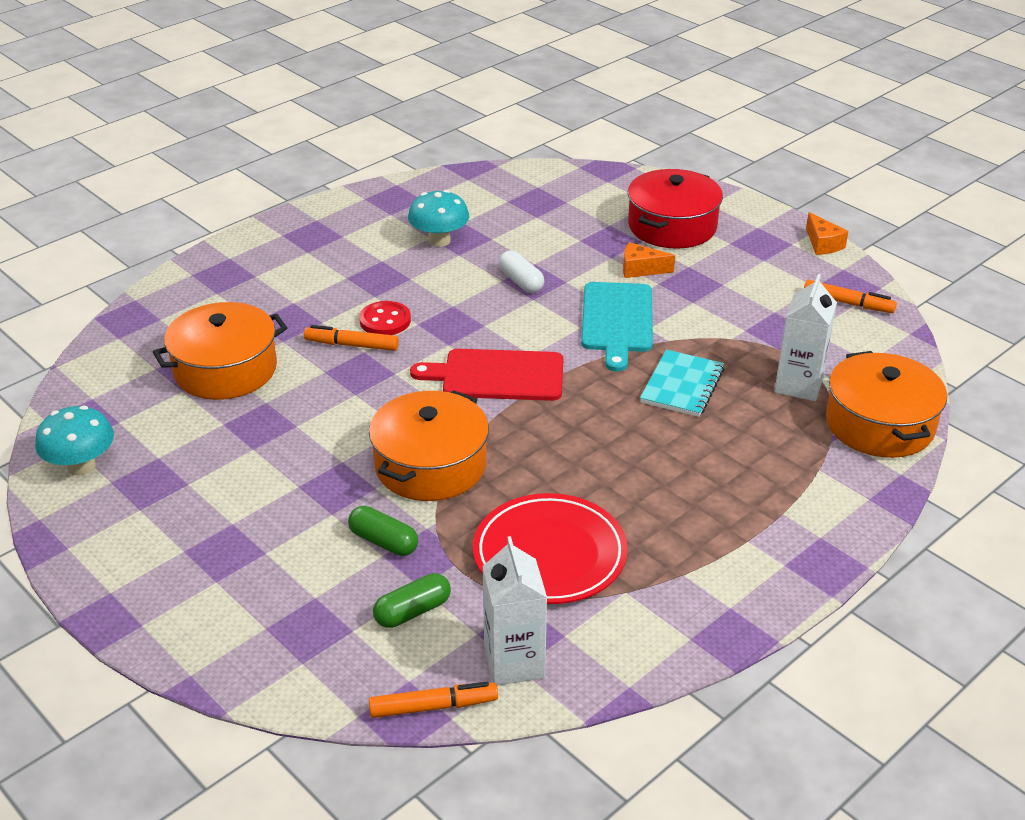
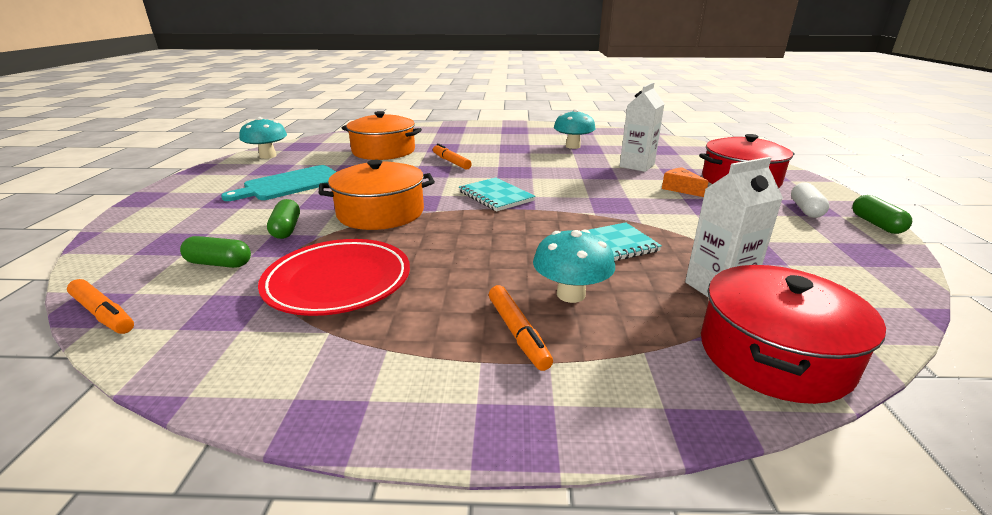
camera: 45 degrees right, 10 degrees down
(385, 320) = (485, 160): red button -> none
(497, 376) = (496, 196): red cutting board -> turquoise notebook
(514, 662) = (185, 323): white carton -> white carton (637, 166)
(521, 281) = (588, 170): white capsule -> white capsule (805, 209)
(617, 321) = (619, 202): turquoise cutting board -> turquoise cutting board (291, 184)
(722, 452) = (571, 294): none -> turquoise mushroom
(823, 244) = (876, 224): orange cheese -> green capsule
(848, 303) = (856, 262): orange marker -> orange marker (517, 333)
(879, 424) = (773, 354): orange pot -> red pot

